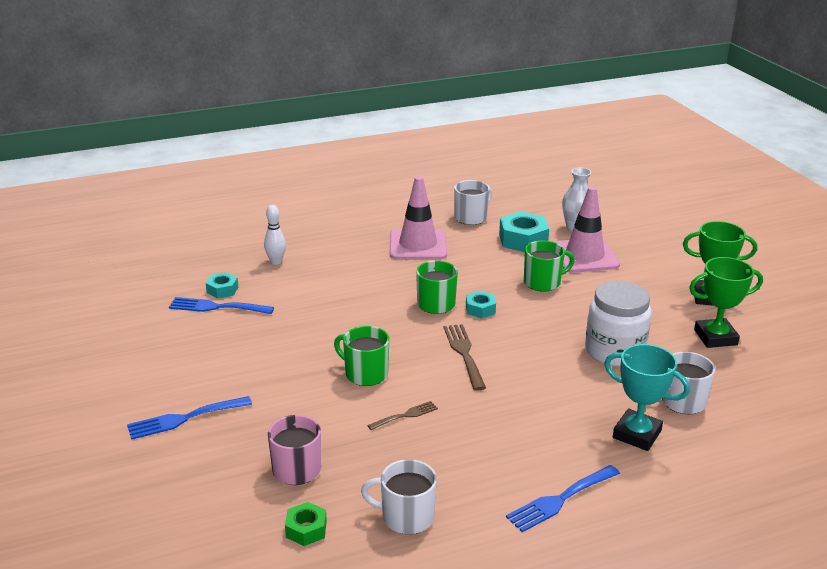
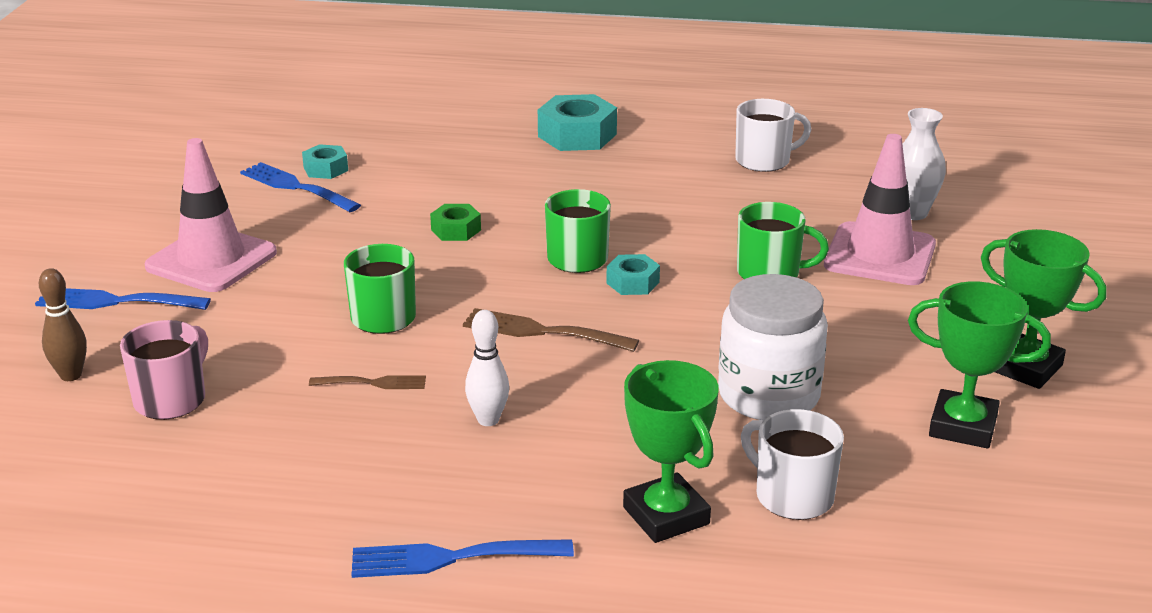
camera: 30 degrees right, 0 degrees up
(212, 476) = (71, 375): none -> brown bowling pin
(276, 262) = (429, 152): white bowling pin -> white bowling pin (488, 420)
(306, 529) = (101, 471): green nut -> green nut (456, 230)
(406, 517) = (230, 502): white mug -> none
(418, 245) = (642, 178): pink traffic cone -> pink traffic cone (211, 260)
(464, 353) = (542, 331): brown fork -> brown fork turned 90 degrees counterclockwise
(523, 240) = (808, 209): turquoise nut -> turquoise nut (577, 135)
(637, 434) = (666, 516): turquoise trophy -> green trophy

